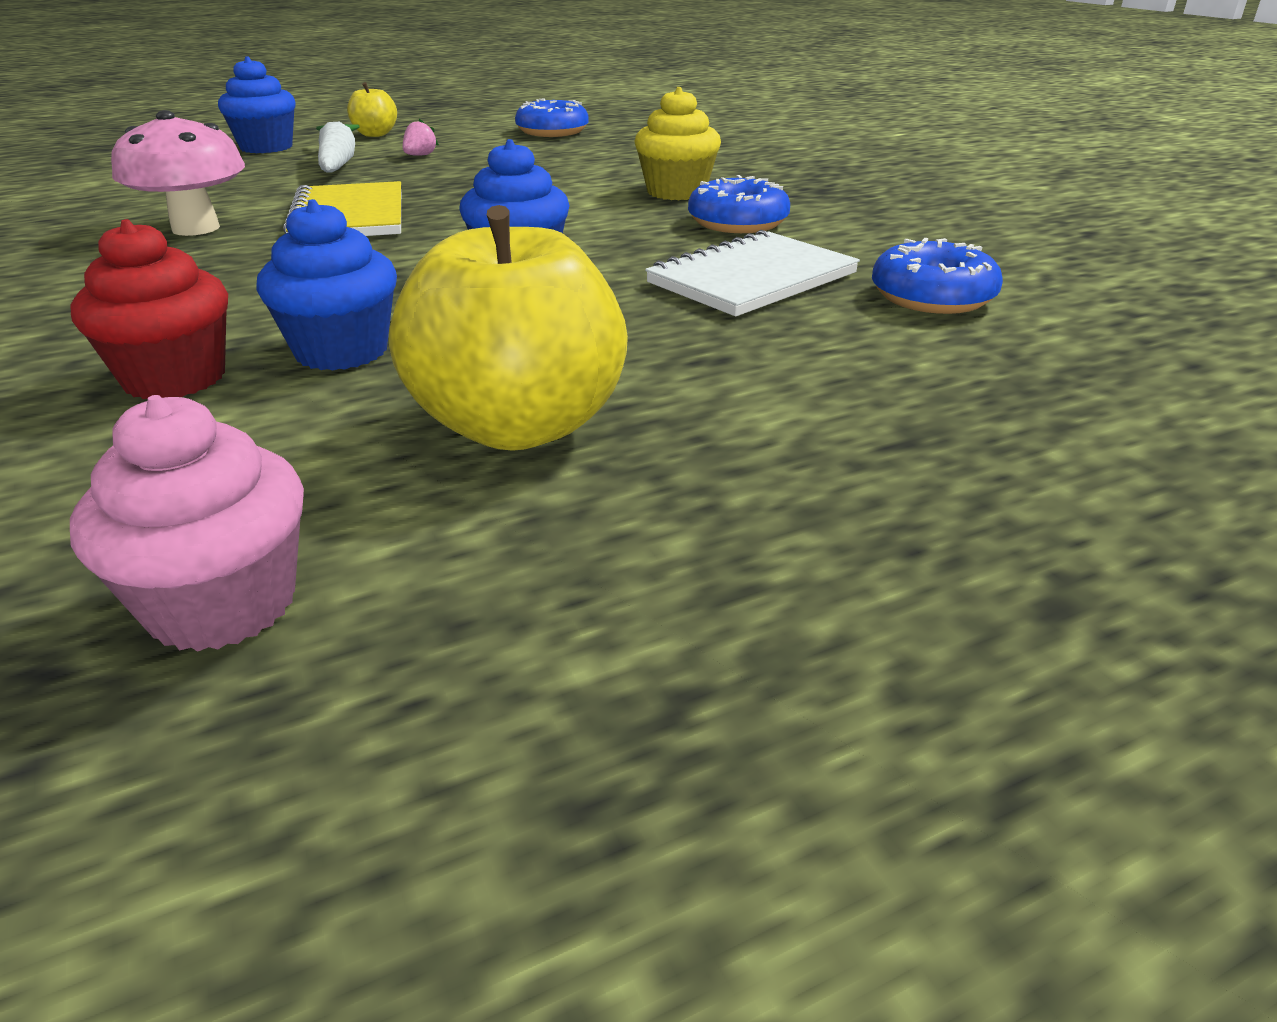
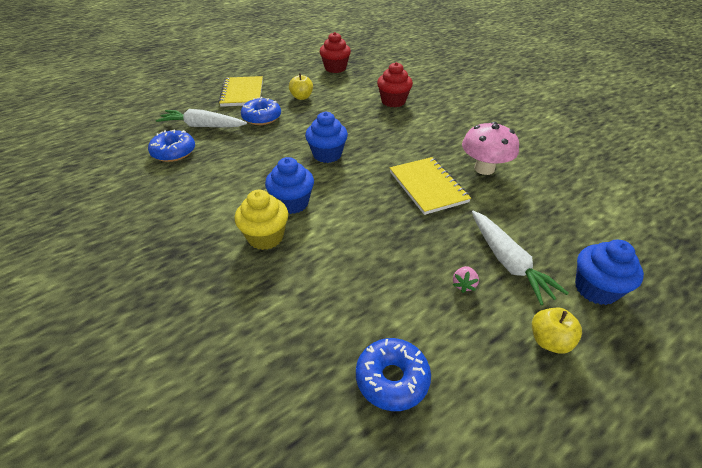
camera: 170 degrees right, 10 degrees up
(222, 604) = (335, 68): pink cupcake -> red cupcake
(341, 351) = (359, 112): blue cupcake -> blue cupcake (292, 203)
(519, 426) = (302, 97): yellow apple -> yellow apple, size x0.49
(737, 223) = (234, 201): blue donut -> blue donut (262, 117)
(752, 279) = (236, 156): white notebook -> none
(789, 471) = (242, 93): none -> yellow notebook
(891, 351) = (203, 126): none -> white carrot

